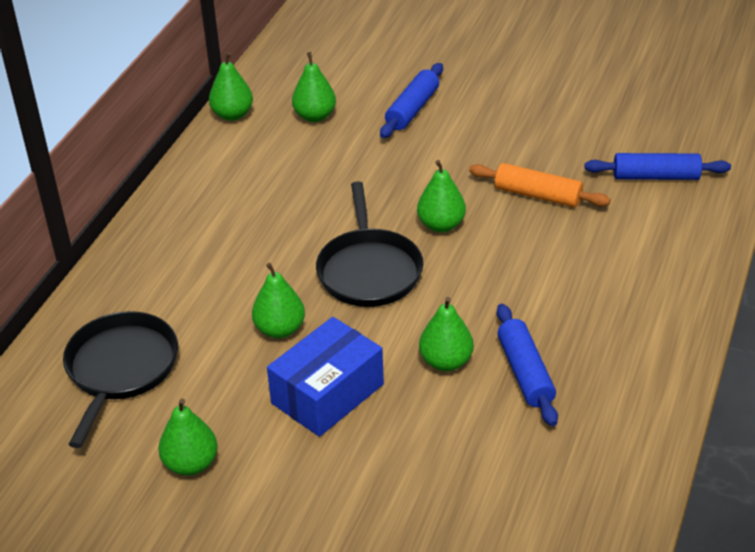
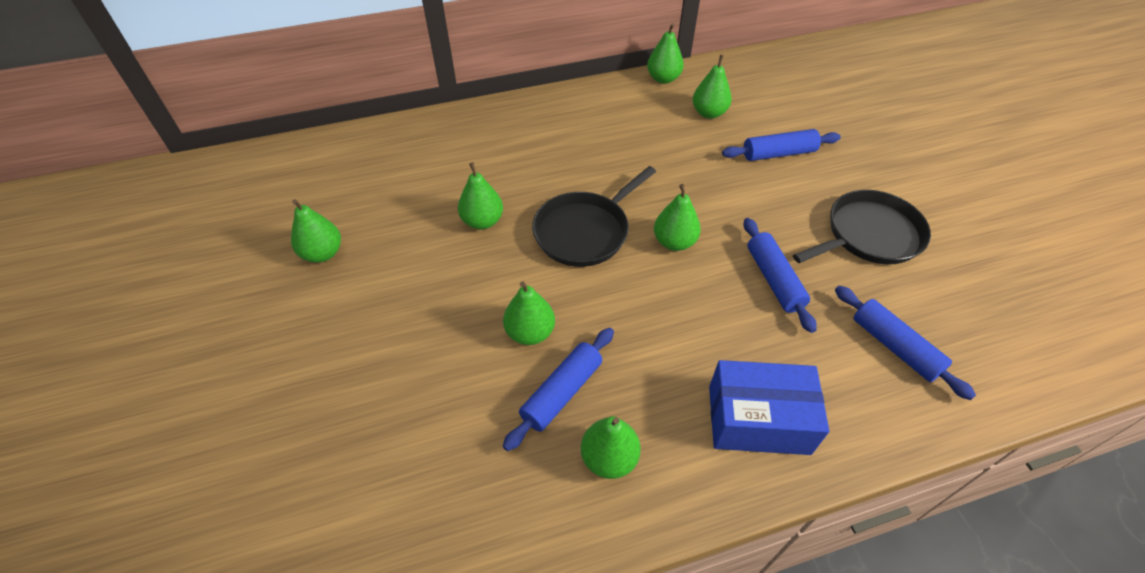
camera: 50 degrees right, 10 degrees up
(120, 368) = (384, 171): black pan -> black pan (869, 235)
(327, 394) = (440, 283): blue box -> blue box (758, 419)
(538, 195) = (774, 279): orange rolling pin -> blue rolling pin
(609, 376) = (609, 458): none -> green pear

